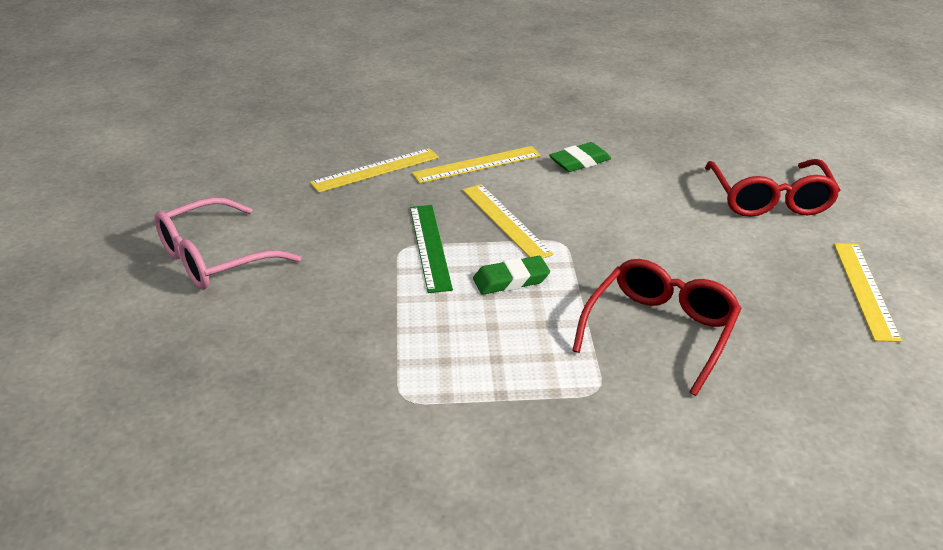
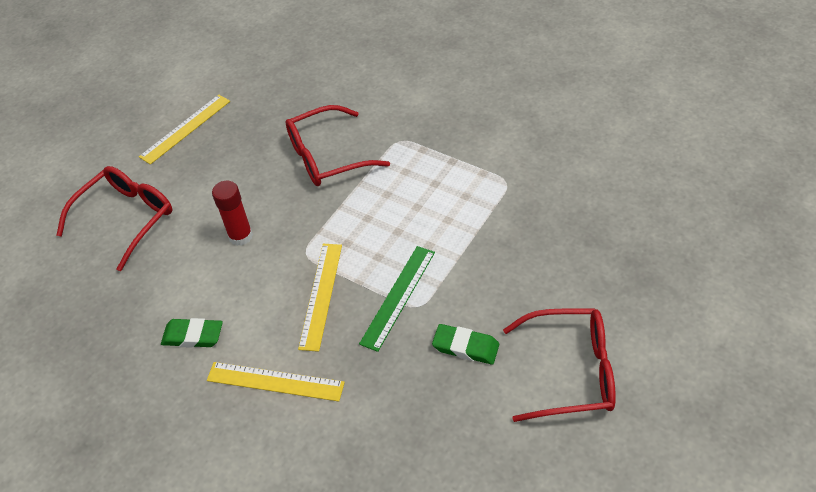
camera: 140 degrees left, 15 degrees up
(216, 258) = (569, 372): pink glasses -> red glasses
(375, 170) = (366, 426): yellow ruler -> none
(511, 280) = (372, 236): green eraser -> green eraser (465, 347)
(642, 229) = (240, 236): none -> red glue stick

